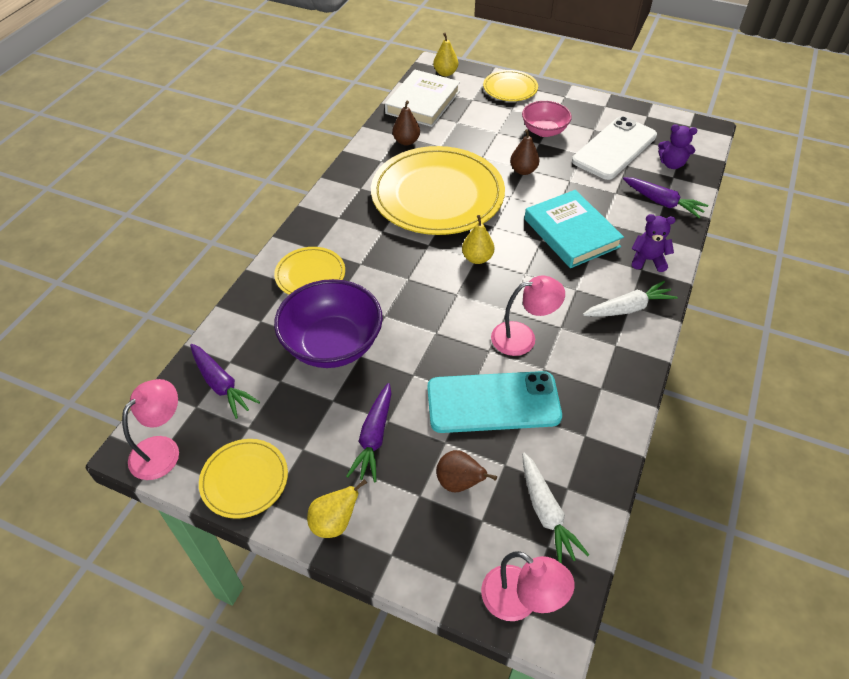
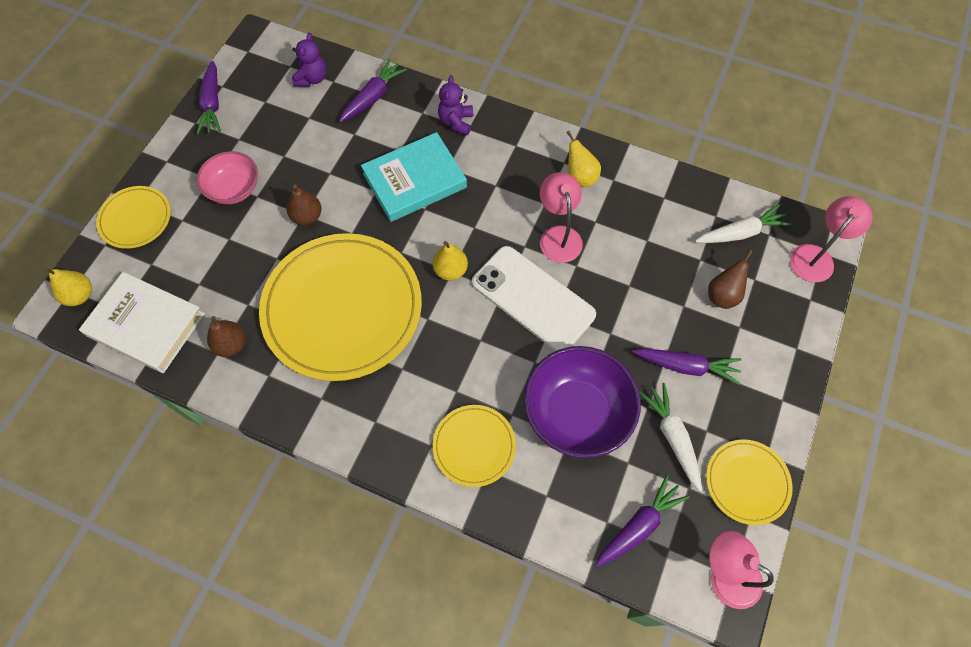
camera: 90 degrees left, 15 degrees up
(334, 522) = (776, 395): yellow pear -> yellow pear (580, 177)
(493, 402) = (637, 265): turquoise phone -> none
(614, 148) = (278, 125): white phone -> white phone (533, 299)
(627, 112) = (212, 104): none -> purple carrot
(628, 308) = (519, 147): white carrot -> white carrot (672, 437)

